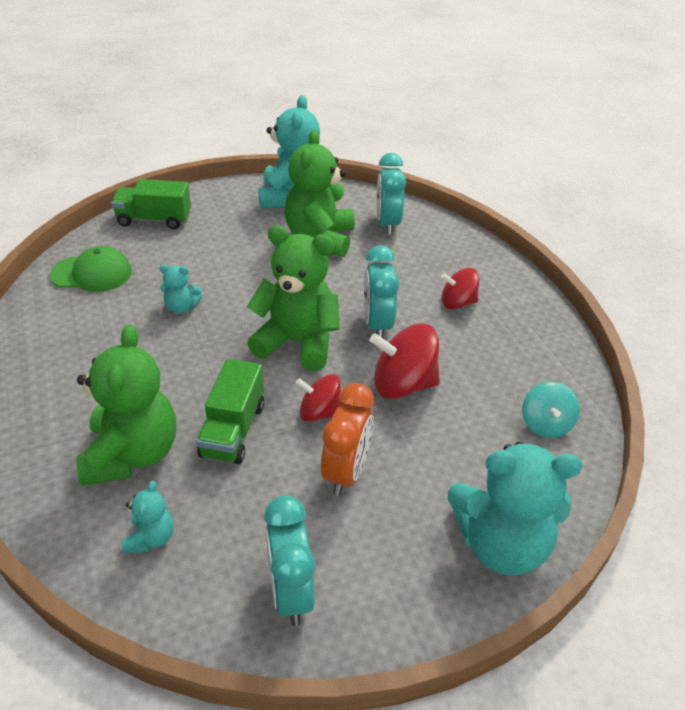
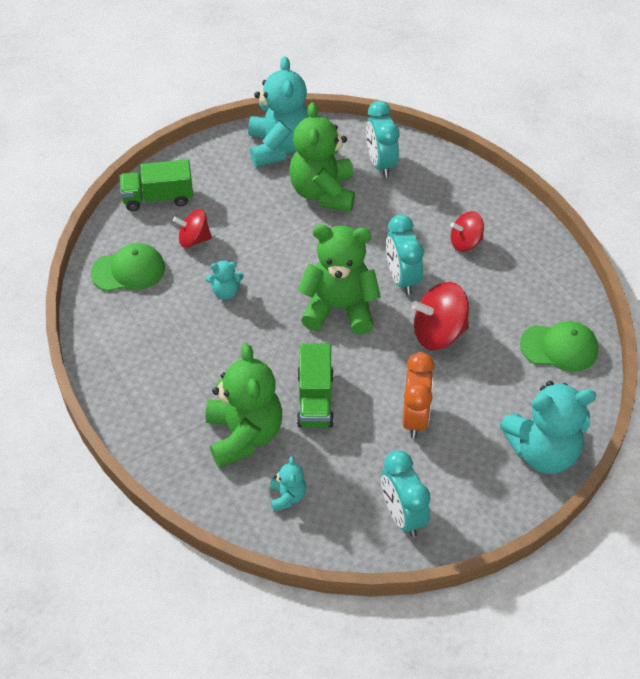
camera: 10 degrees left, 10 degrees up
(320, 412) = (379, 371): red spinning top -> red spinning top (194, 239)
(545, 424) = (559, 347): turquoise spinning top -> green cap

